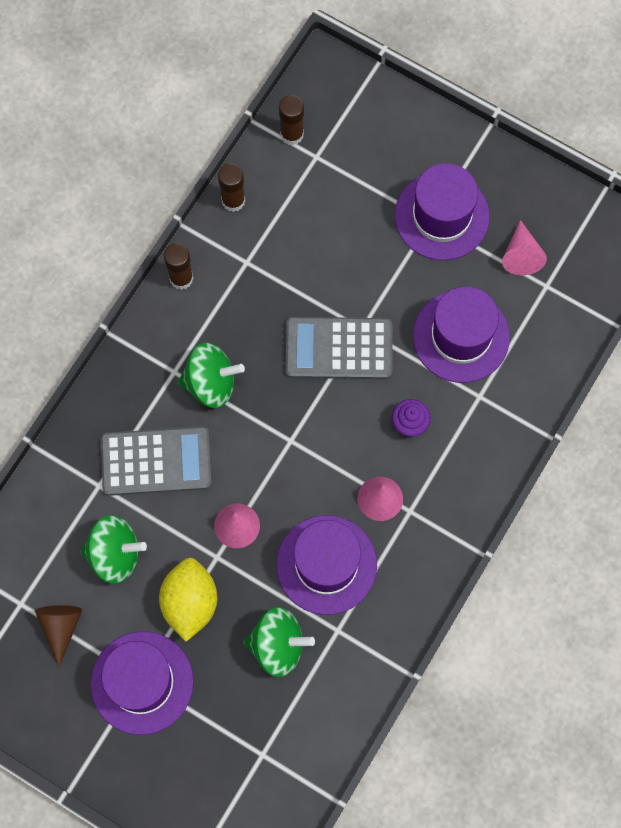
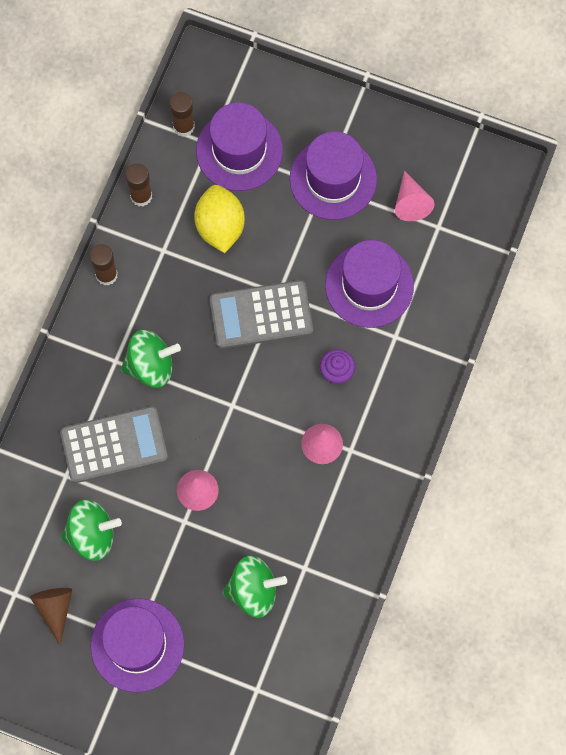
camera: 10 degrees left, 0 degrees up
(190, 602) = (167, 566): yellow lemon -> yellow lemon (220, 226)
(326, 564) = (284, 511): purple hat -> purple hat (239, 150)

